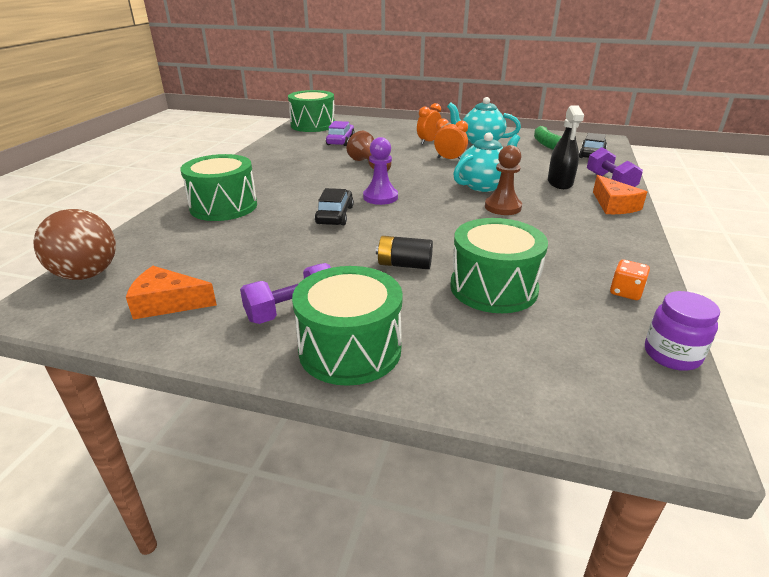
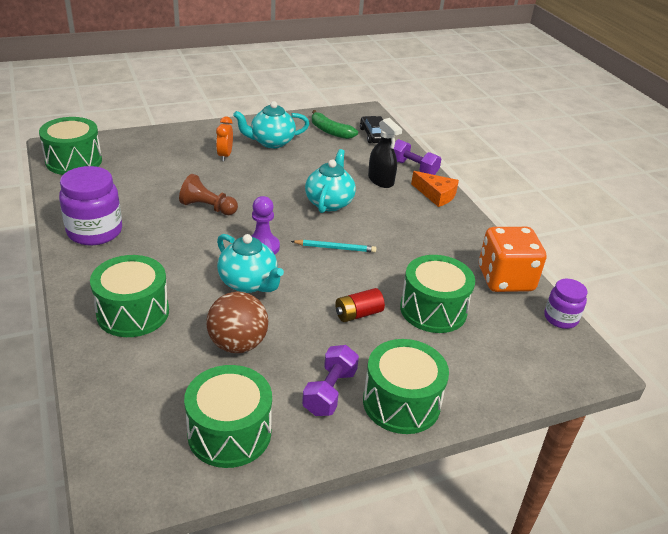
camera: 40 degrees left, 5 degrees up
(87, 274) = (115, 443): brown ball -> brown ball (237, 344)
(167, 303) = (229, 433): orange cheese -> green drum
(270, 160) = (95, 232): none -> purple jar
(335, 215) = (248, 283): black car -> turquoise teapot
(340, 141) = (135, 179): purple car -> none
(404, 265) = (358, 314): black battery -> red battery
(447, 214) = (335, 248): none -> turquoise pencil
(449, 159) = (269, 176): orange clock -> none
(502, 207) = (366, 224): brown pawn -> none
(625, 292) = (505, 279): orange dice -> orange dice, size x2.39

